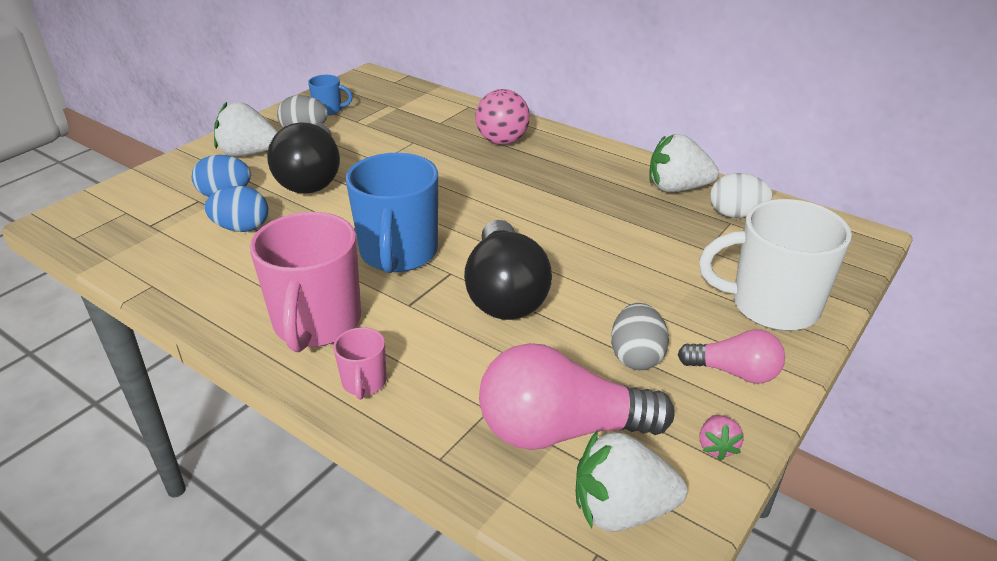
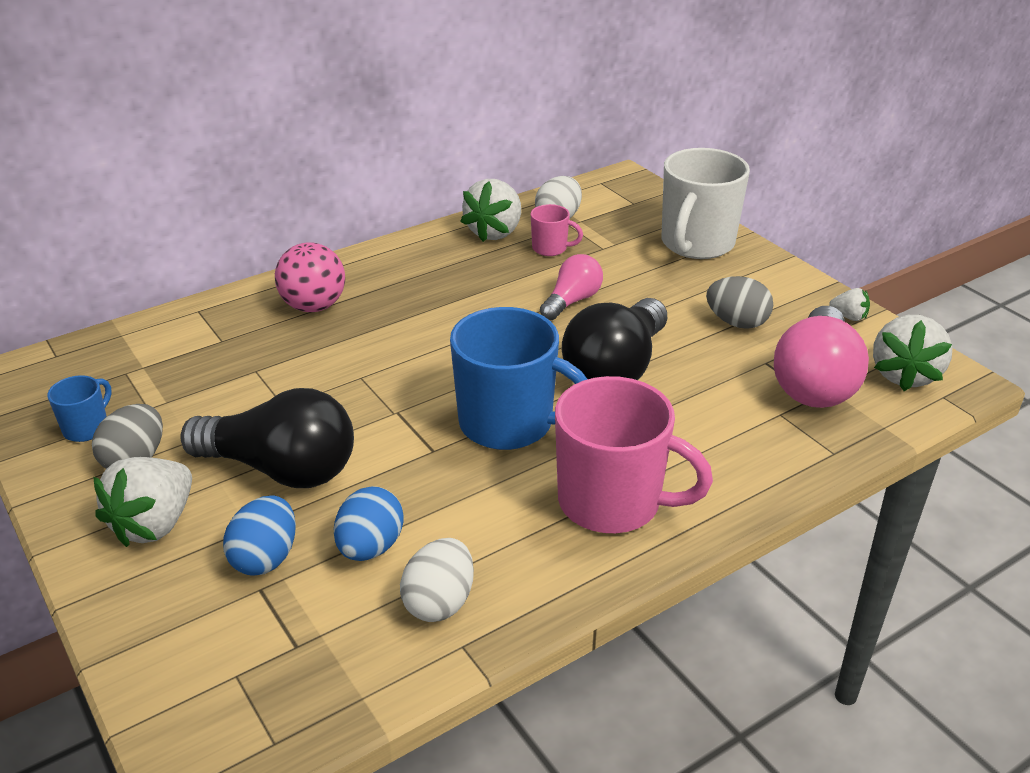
camera: 70 degrees left, 0 degrees up
(192, 267) = (439, 602): none -> white egg
(364, 383) = (722, 482): pink mug -> pink mug (550, 248)
(505, 293) = (616, 369): black light bulb -> black light bulb turned 105 degrees clockwise
(717, 447) = (849, 317): pink strawberry -> white strawberry
(734, 372) = (770, 285): pink light bulb -> pink light bulb (572, 301)

